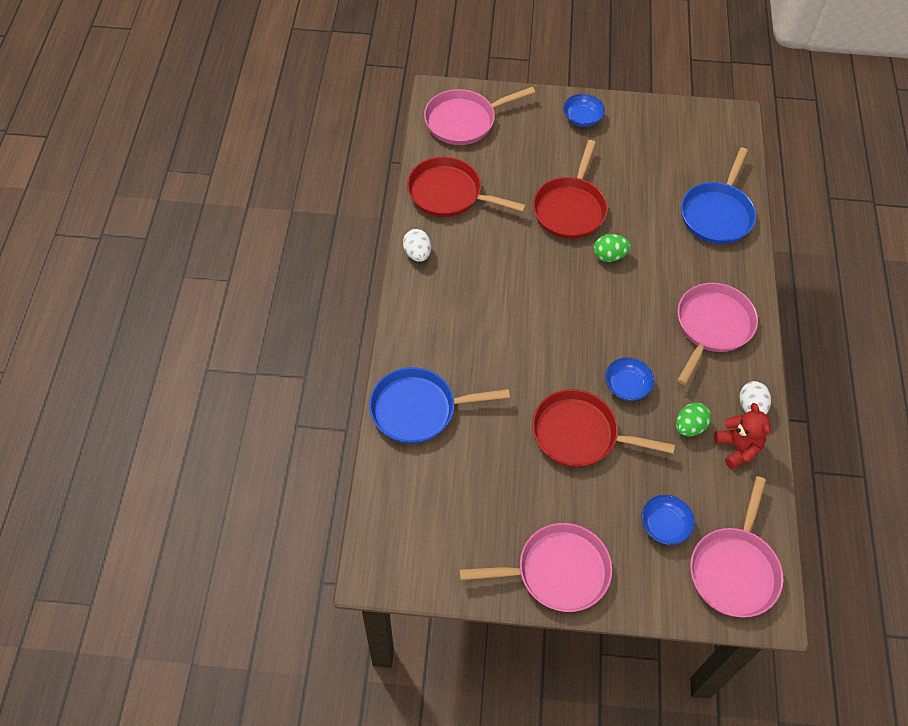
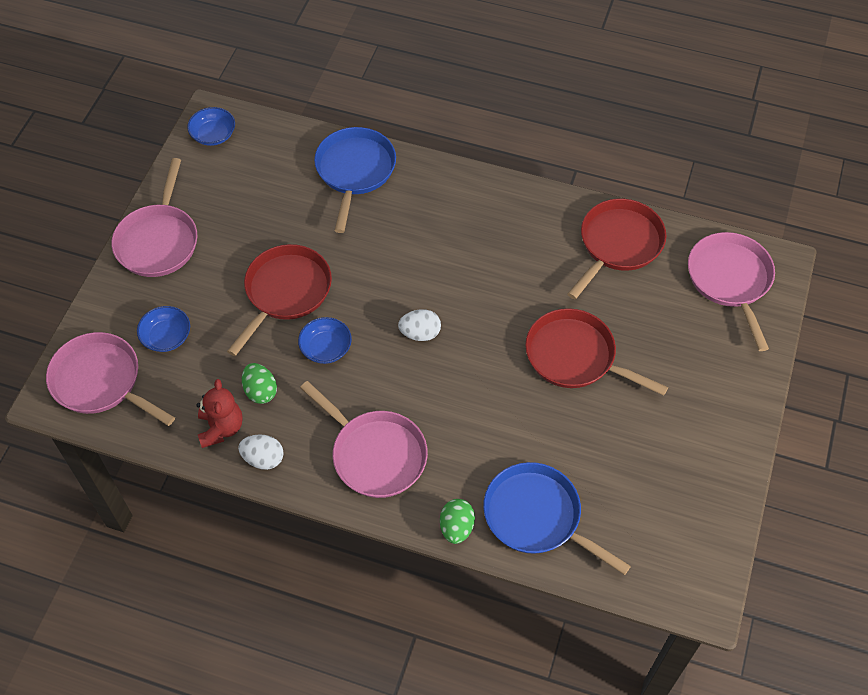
camera: 105 degrees right, 0 degrees up
(417, 254) = (539, 202): white egg -> white egg (420, 333)
(582, 118) = (722, 407): blue bowl -> blue bowl (213, 135)
(609, 256) = (498, 378): green egg -> green egg (456, 527)
(737, 448) = (221, 428): red teddy bear -> red teddy bear turned 90 degrees counterclockwise

